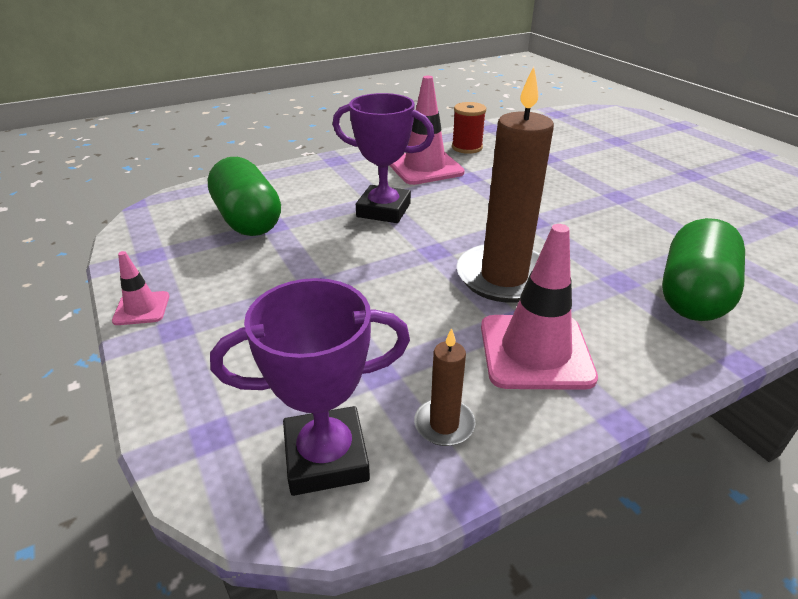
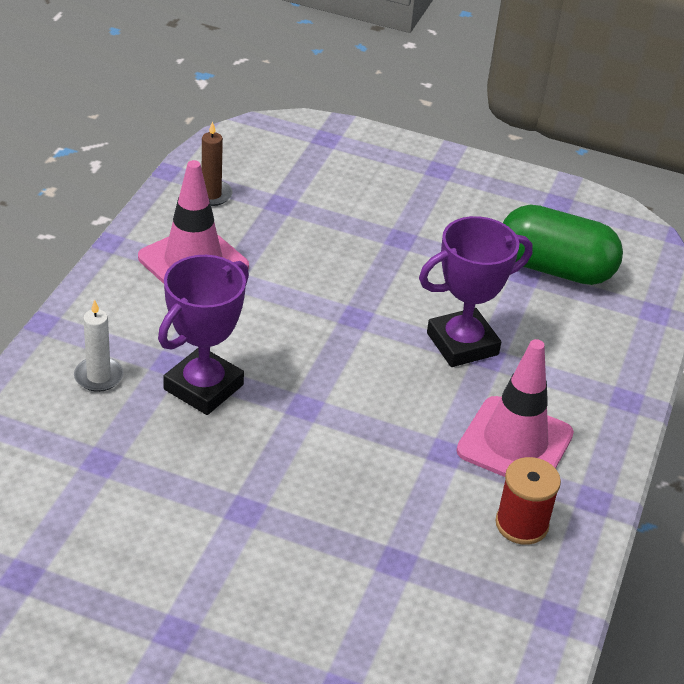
camera: 135 degrees right, 5 degrees up
(141, 308) = (483, 169): pink traffic cone -> none
(326, 457) = (256, 155): purple trophy -> purple trophy (203, 387)
(504, 277) = (270, 317): brown candle -> none
(692, 295) = (99, 376): green capsule -> white candle

